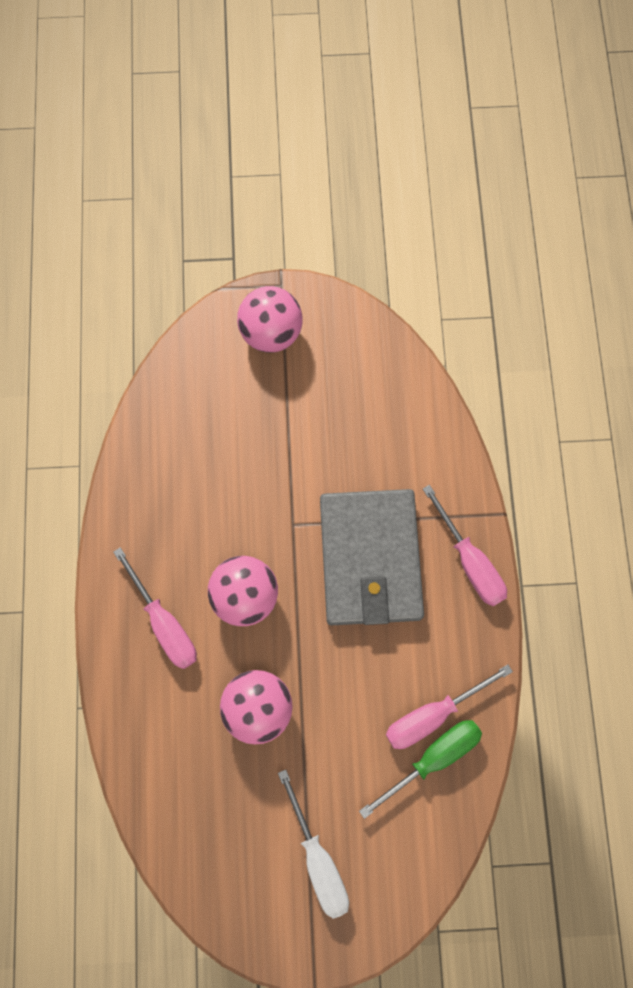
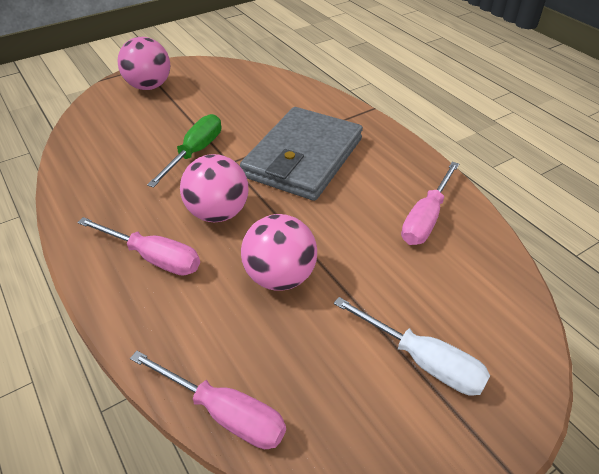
camera: 30 degrees left, 30 degrees down
(370, 559) = (303, 158): grey wallet -> grey wallet turned 60 degrees clockwise
(433, 758) = (451, 243): green screwdriver -> green screwdriver (195, 152)
(470, 561) = (374, 134): pink screwdriver -> pink screwdriver (224, 413)

